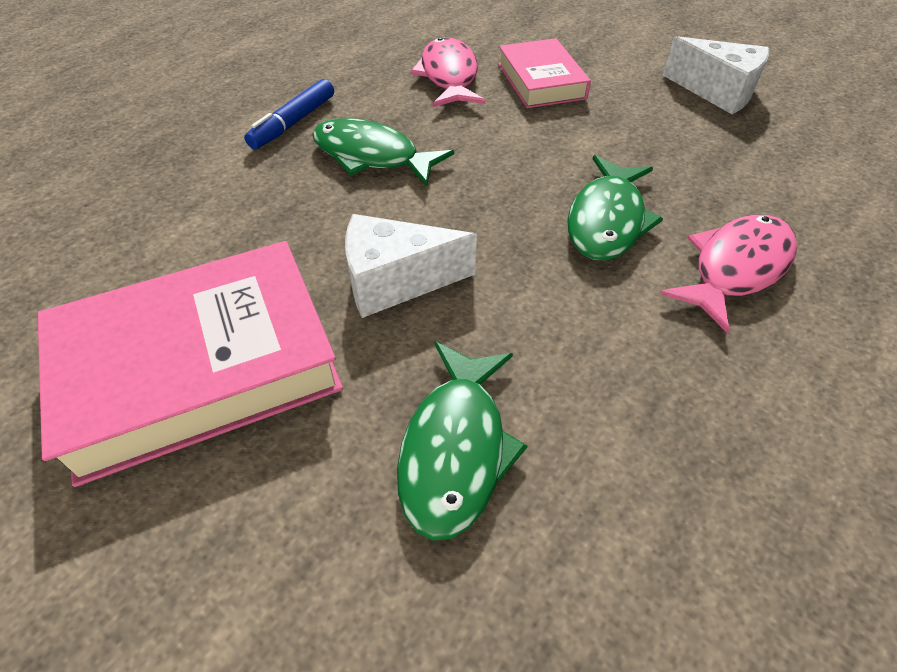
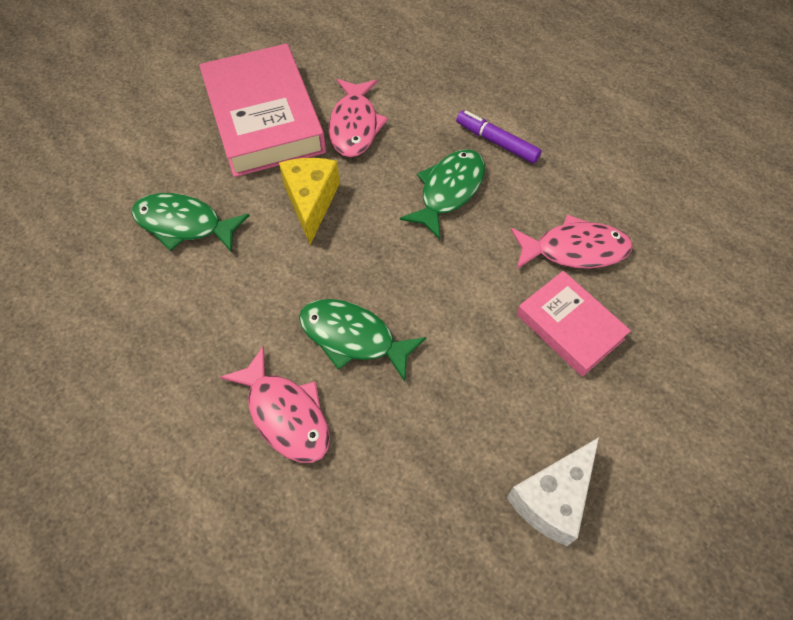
camera: 95 degrees right, 10 degrees up
(241, 248) = (354, 125): none -> pink fish
(293, 123) = (497, 142): blue marker -> purple marker
(395, 281) = (311, 202): white cheese -> yellow cheese
(541, 81) = (569, 327): pink book -> pink book turned 60 degrees clockwise

